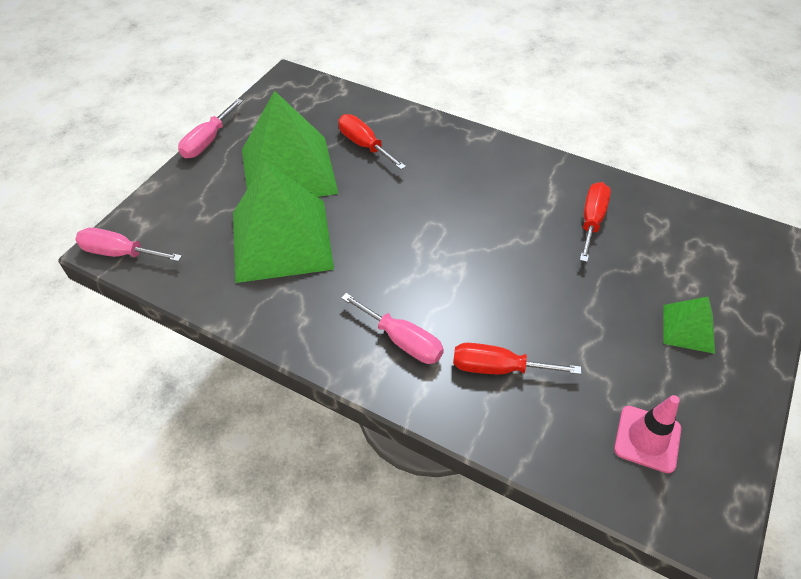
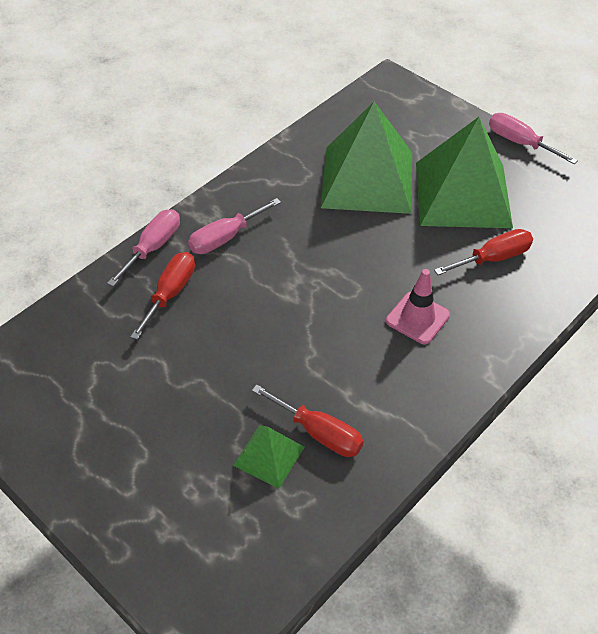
camera: 105 degrees right, 0 degrees up
(120, 253) = (381, 87): pink screwdriver -> pink screwdriver (153, 247)
(647, 439) = (57, 373): pink traffic cone -> pink traffic cone (417, 318)
(688, 328) = (144, 461): green pyramid -> green pyramid (268, 456)

